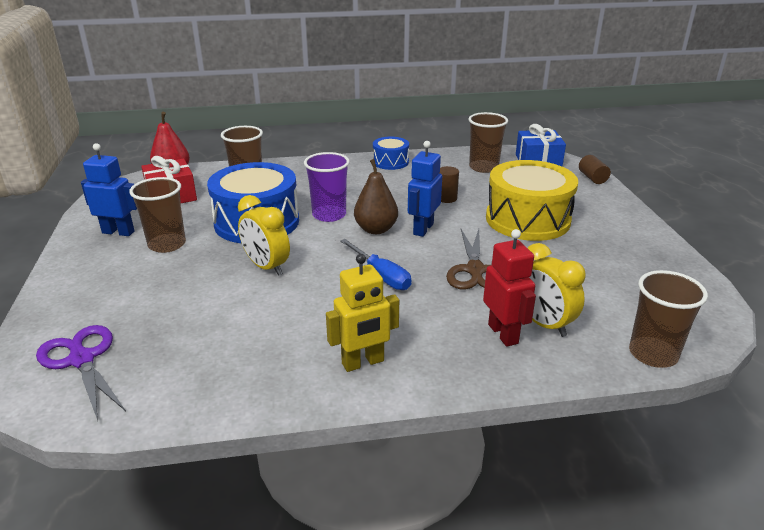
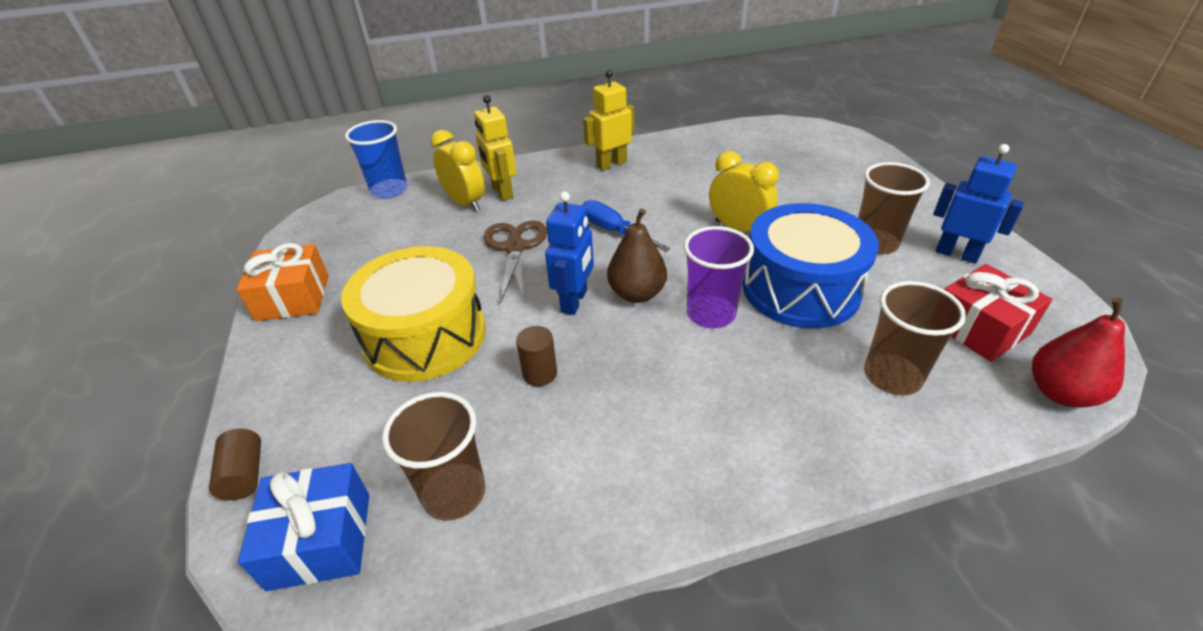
camera: 175 degrees right, 10 degrees up
(81, 359) = (816, 146): purple scissors -> none
(118, 232) = (956, 254): blue robot -> blue robot turned 150 degrees counterclockwise
(390, 162) = (657, 493): blue drum -> none
(503, 334) = (502, 192): red robot -> yellow robot
(652, 250) = (293, 297): none -> orange gift
(653, 354) = (389, 190): brown cup -> blue cup

